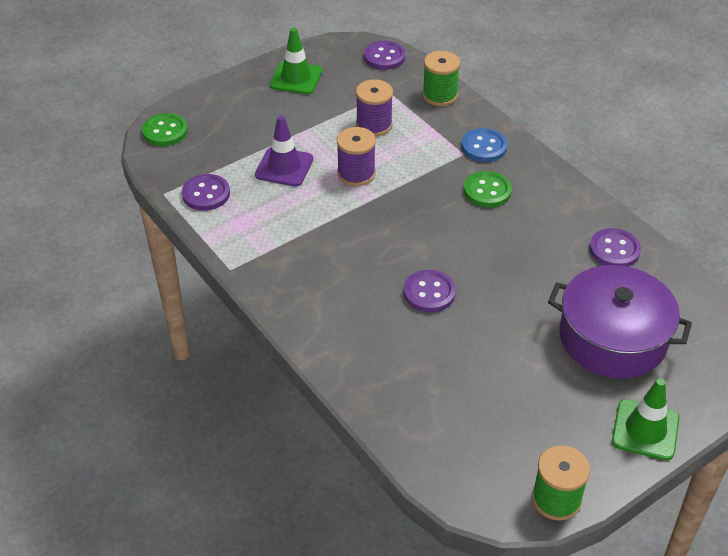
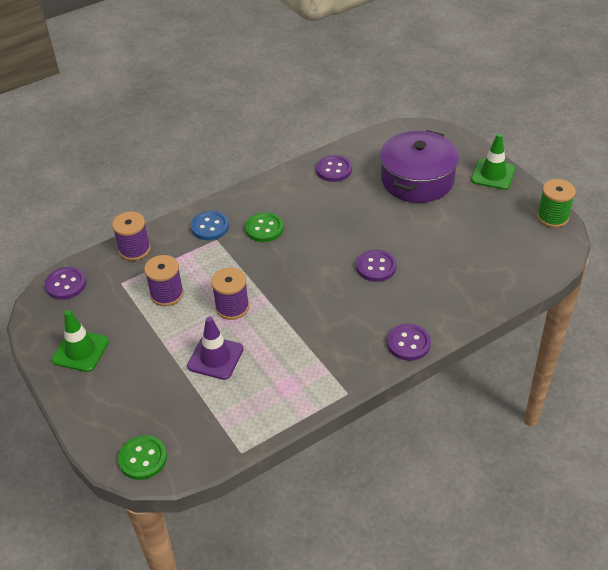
camera: 85 degrees left, 0 degrees up
(206, 194) = (246, 417): purple button -> purple button (408, 343)
(439, 95) = (134, 249): green spool -> purple spool

